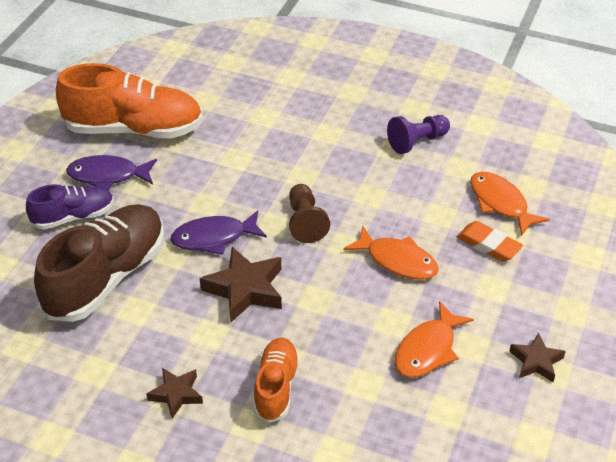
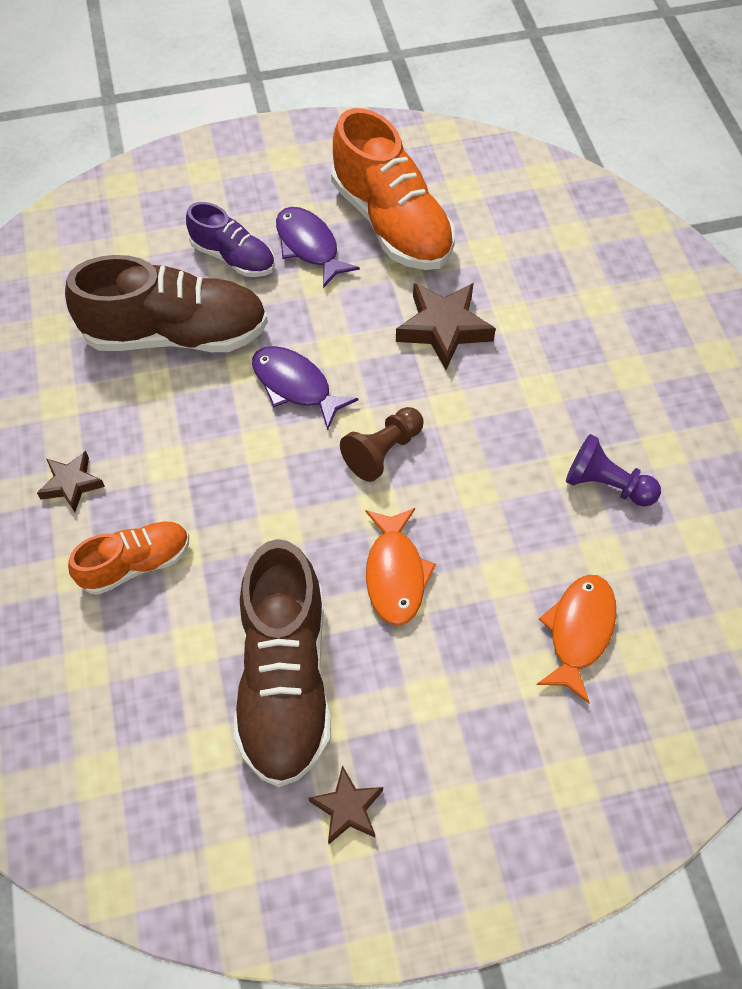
camera: 55 degrees right, 15 degrees up
(245, 289) = (245, 456): brown star -> brown star (443, 328)
(428, 349) = (285, 680): orange fish -> brown shoe
(488, 245) = (496, 656): orange eraser -> none

